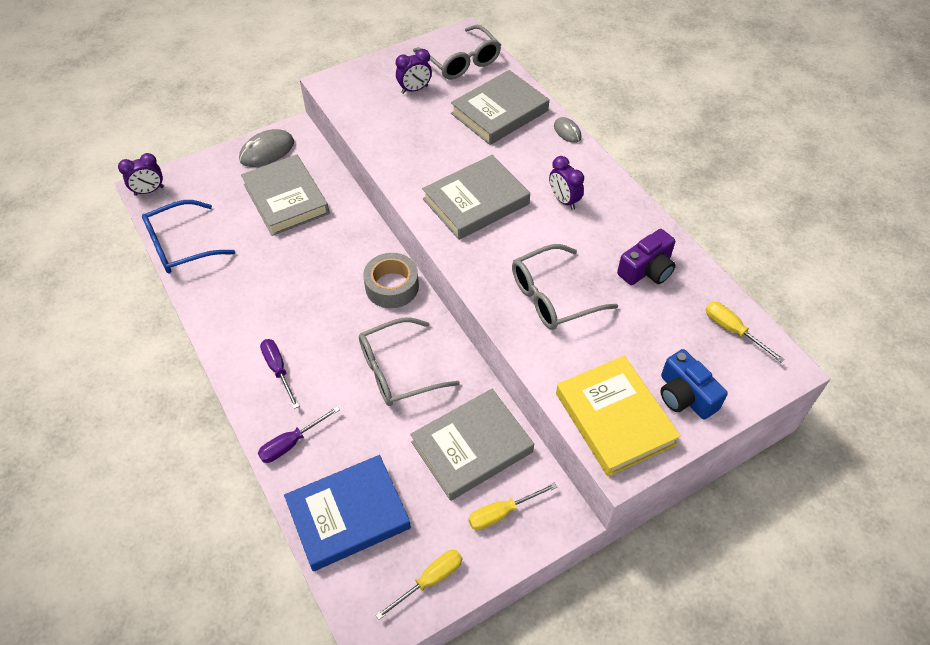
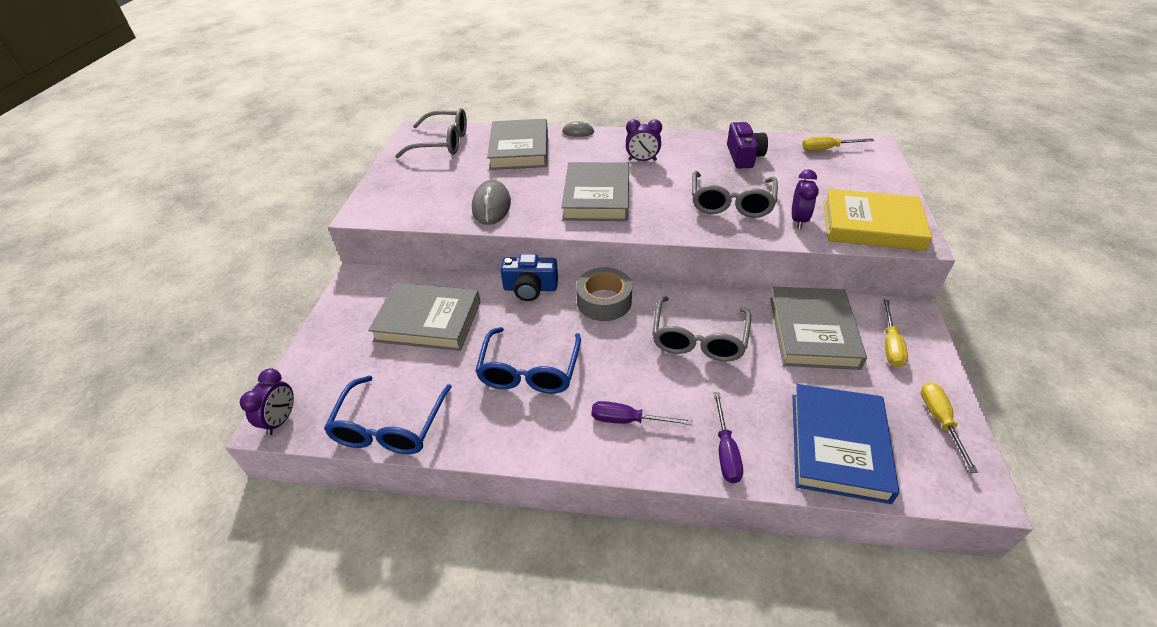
camera: 50 degrees left, 10 degrees down
(267, 151) = (354, 307): grey mouse -> grey mouse (491, 206)
(283, 286) = (530, 370): none -> blue glasses
(414, 89) = (438, 175): purple clock -> purple clock (798, 220)
(685, 395) = (871, 189): blue camera -> blue camera (530, 288)

